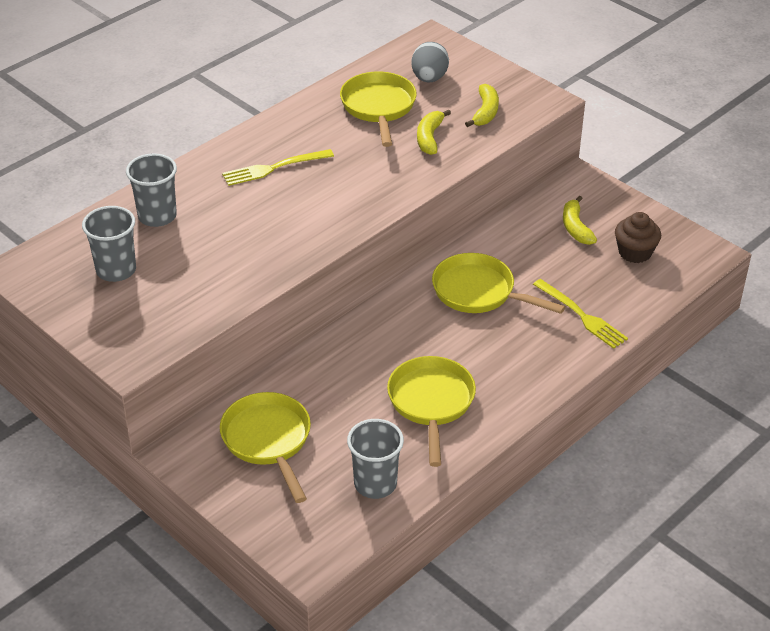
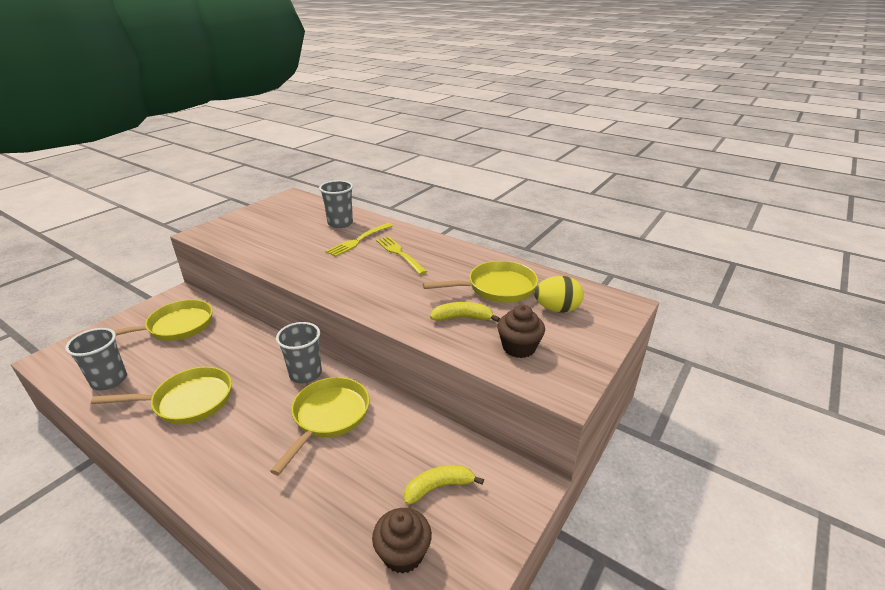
camera: 80 degrees right, 10 degrees down
(116, 270) = (287, 219): grey cup -> grey cup (305, 374)
(429, 78) = (557, 309): grey egg -> yellow egg
(485, 112) = (519, 347): yellow banana -> brown cupcake
(582, 316) = (289, 504): yellow fork -> yellow fork (358, 240)

